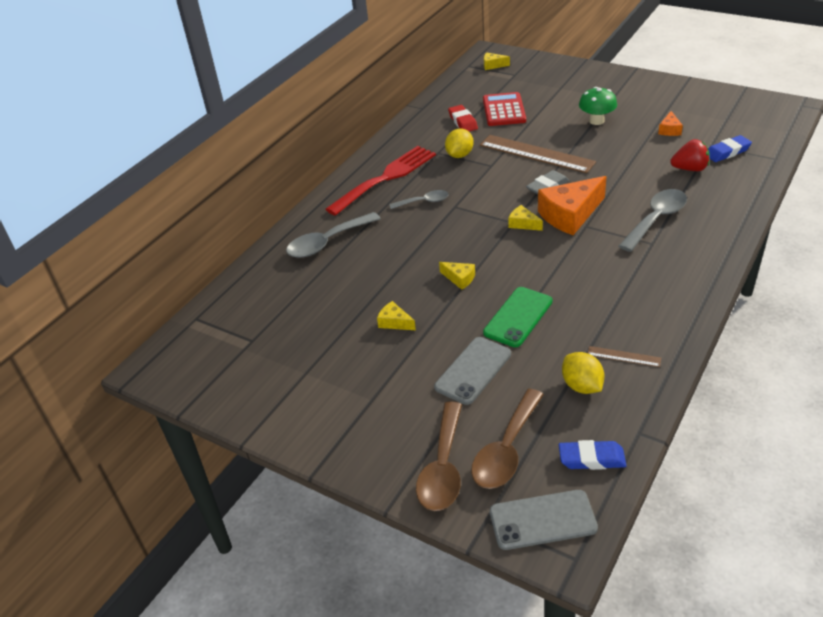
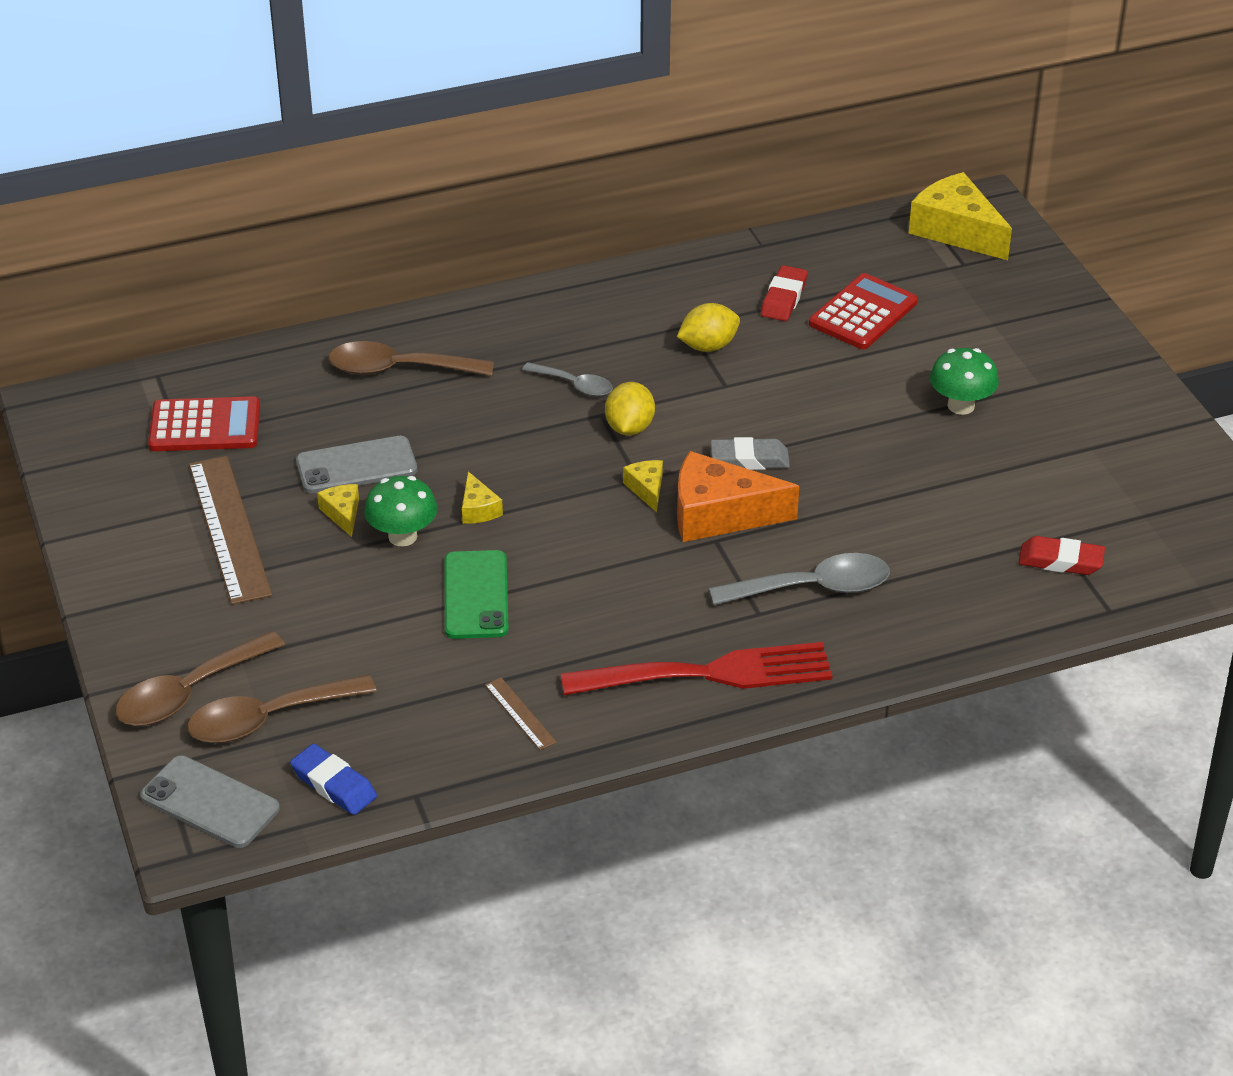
camera: 35 degrees right, 0 degrees up
(258, 326) = (205, 426): none -> red calculator
(328, 242) = (399, 369): grey spoon -> brown spoon
(386, 178) = (575, 323): red fork -> red fork (709, 673)
(441, 313) = (402, 536): none -> green mushroom
(473, 370) = (348, 620): grey phone -> grey phone (356, 466)
(493, 65) = (956, 231): yellow cheese -> yellow cheese, size x2.12
(518, 317) = (476, 595): green phone -> green phone turned 75 degrees counterclockwise
(536, 153) = (807, 404): brown ruler -> brown ruler (230, 529)
(582, 386) = (431, 712): yellow lemon -> yellow lemon (629, 428)
(669, 130) = (1038, 480): orange cheese -> none
(690, 169) = (969, 551): red strawberry -> none
(727, 152) = (1060, 561): blue eraser -> red eraser

